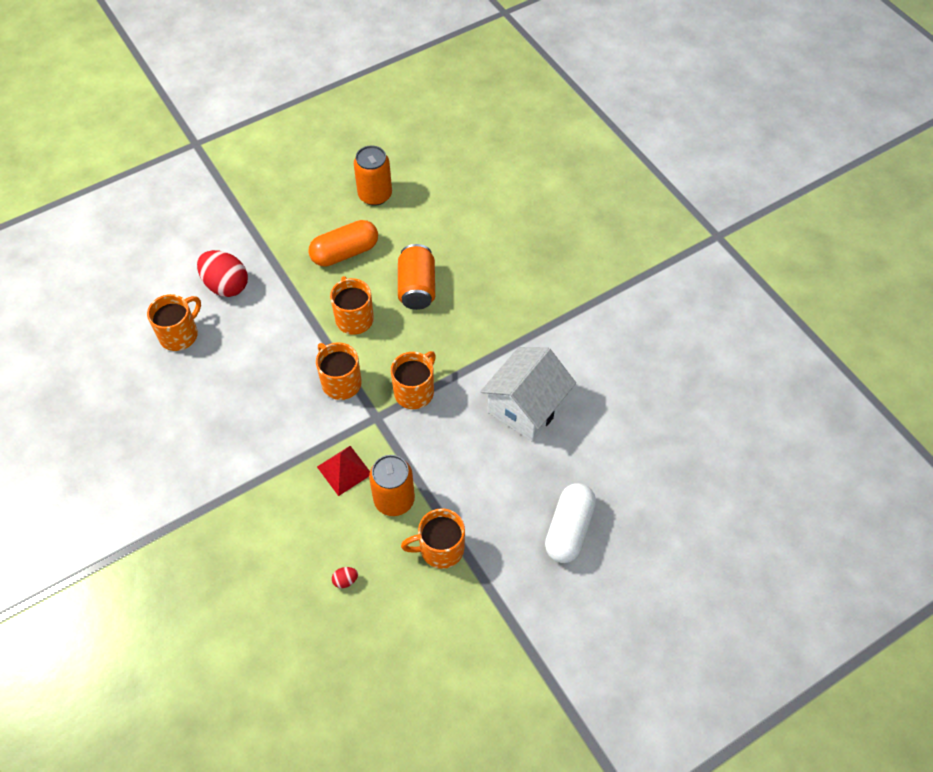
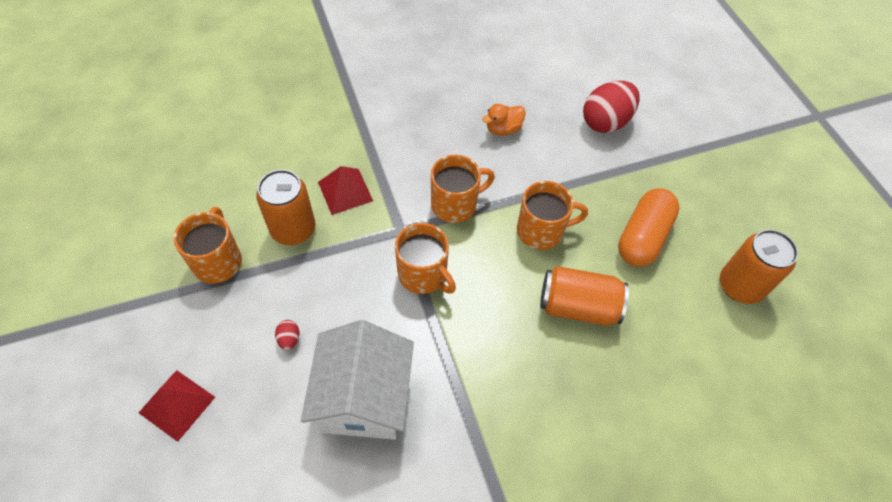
camera: 100 degrees right, 0 degrees up
(179, 334) = (547, 81): orange mug -> none
(248, 361) = (503, 129): none -> orange duck
(345, 252) = (643, 237): orange capsule -> orange capsule turned 45 degrees clockwise
(345, 580) = (224, 174): red egg -> red egg (289, 339)
(526, 407) = (363, 398): white house -> white house turned 45 degrees clockwise
(569, 529) = (177, 404): white capsule -> red pyramid

